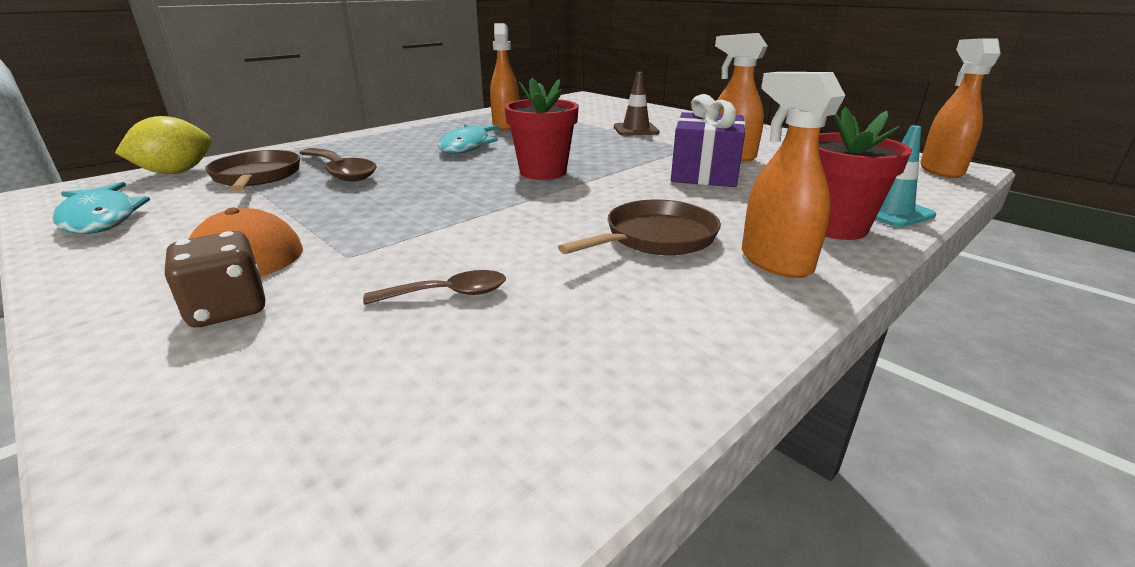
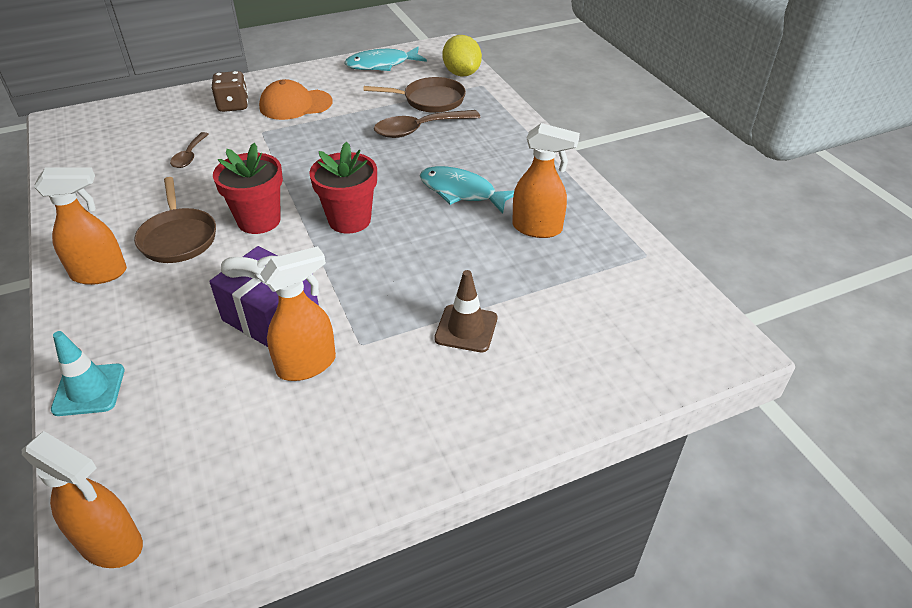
camera: 110 degrees right, 15 degrees up
(835, 227) = (104, 333): red flower pot -> red flower pot (259, 220)

